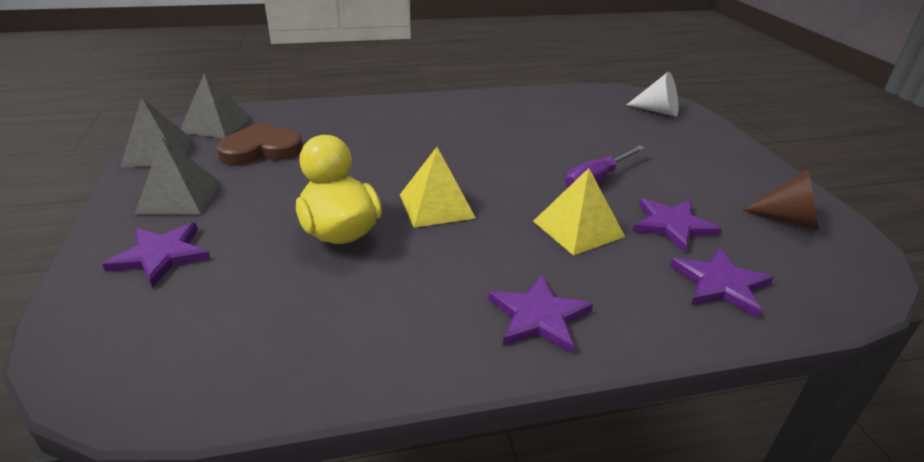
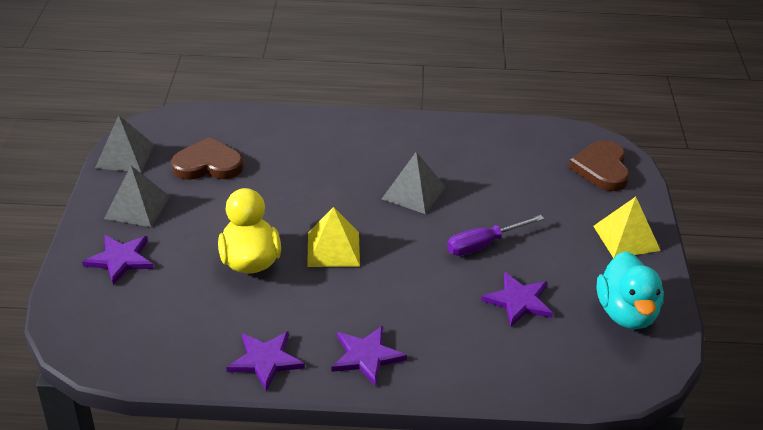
camera: 15 degrees right, 5 degrees up
(216, 124) = (175, 128): grey pyramid -> grey pyramid (413, 193)
(578, 228) = (437, 290): yellow pyramid -> yellow pyramid (626, 238)
(658, 111) = (602, 169): white cone -> brown heart
(720, 284) = (519, 358): purple star -> purple star (265, 360)
(789, 219) = (626, 313): brown cone -> turquoise duck

